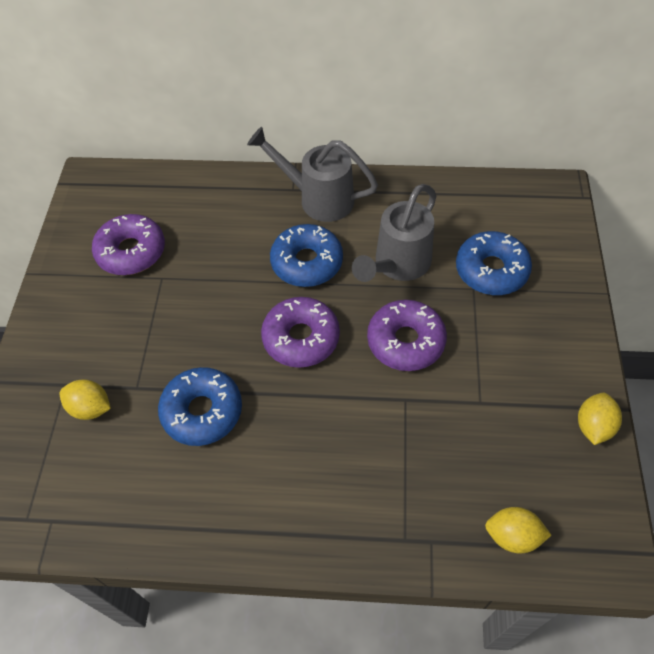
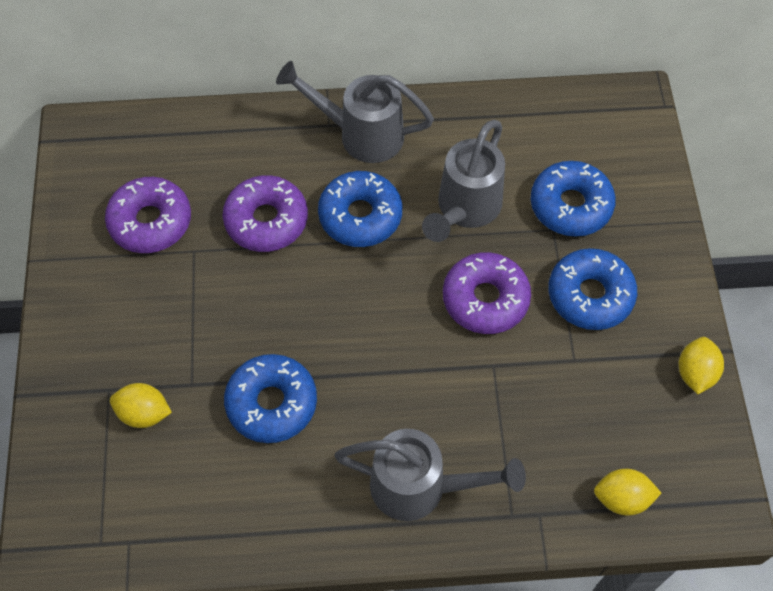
camera: 10 degrees left, 5 degrees up
(301, 338) = (368, 307): purple donut -> purple donut (266, 220)
(322, 502) = (420, 487): none -> grey watering can
(501, 347) = (590, 295): none -> blue donut

